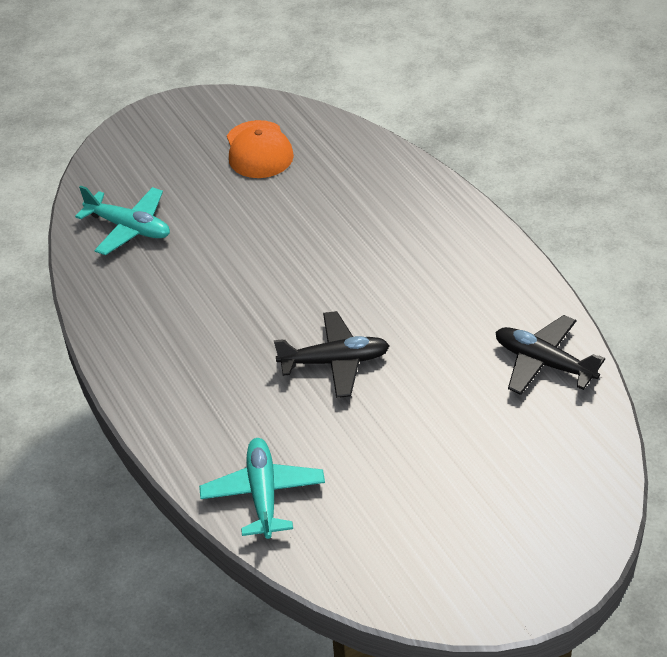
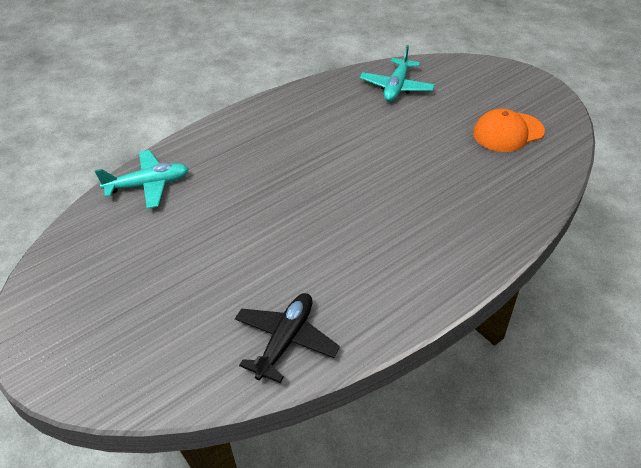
camera: 80 degrees right, 0 degrees up
(334, 362) = (276, 204): black plane -> none

